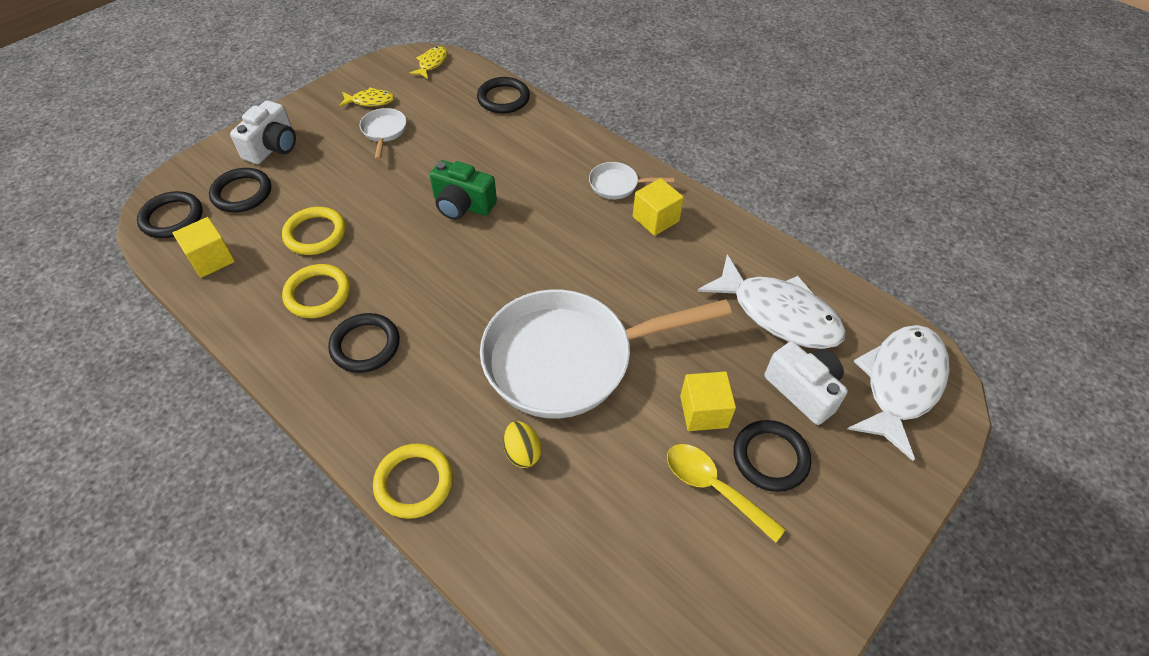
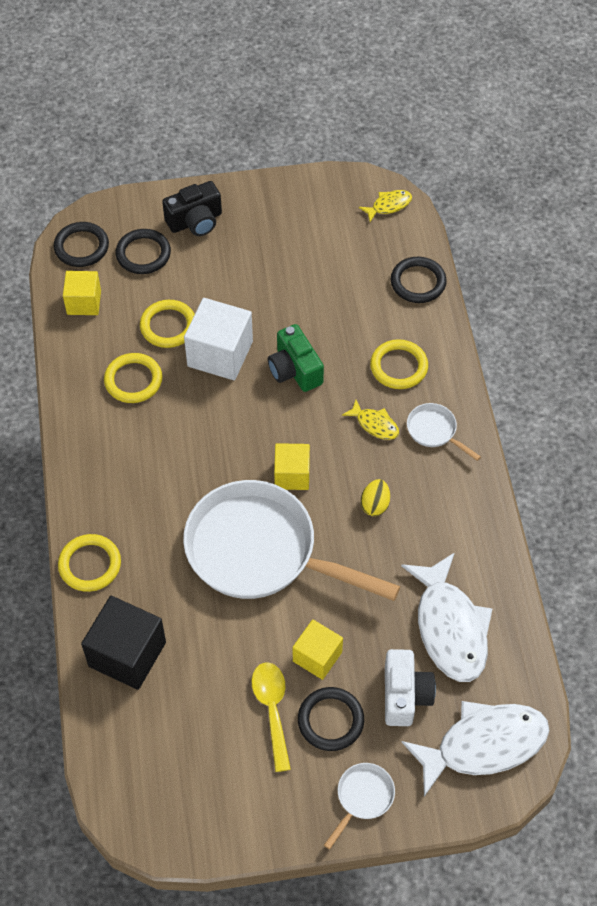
camera: 40 degrees right, 5 degrees up
(272, 147) = (195, 221): white camera -> black camera
(365, 345) = (134, 444): black ring -> none
(370, 101) = (305, 218): yellow fish -> yellow fish (375, 424)
(384, 132) = (291, 258): white pan -> white pan (362, 798)
(384, 229) = (220, 354): none -> white cube
(522, 452) = (171, 595): yellow egg -> yellow egg (375, 505)
(530, 542) = (127, 654): none -> black cube
(545, 158) = (399, 367): none -> yellow ring
(655, 219) = (435, 483): yellow cube -> yellow cube (292, 475)

